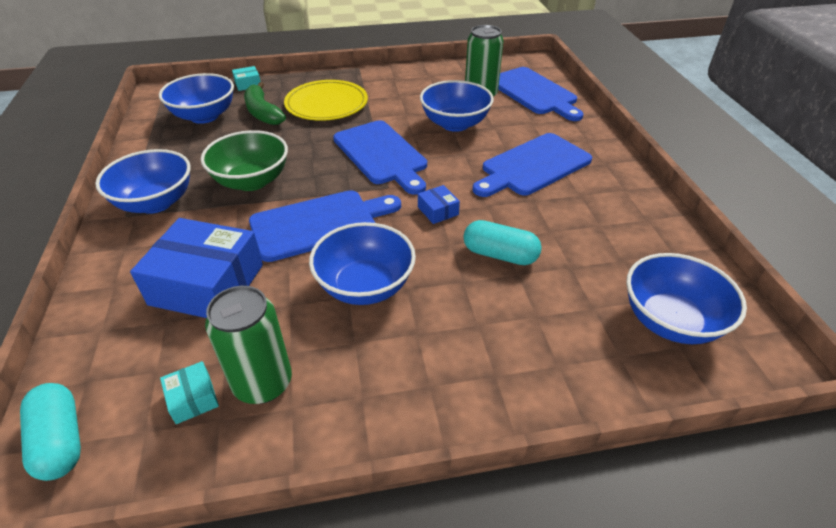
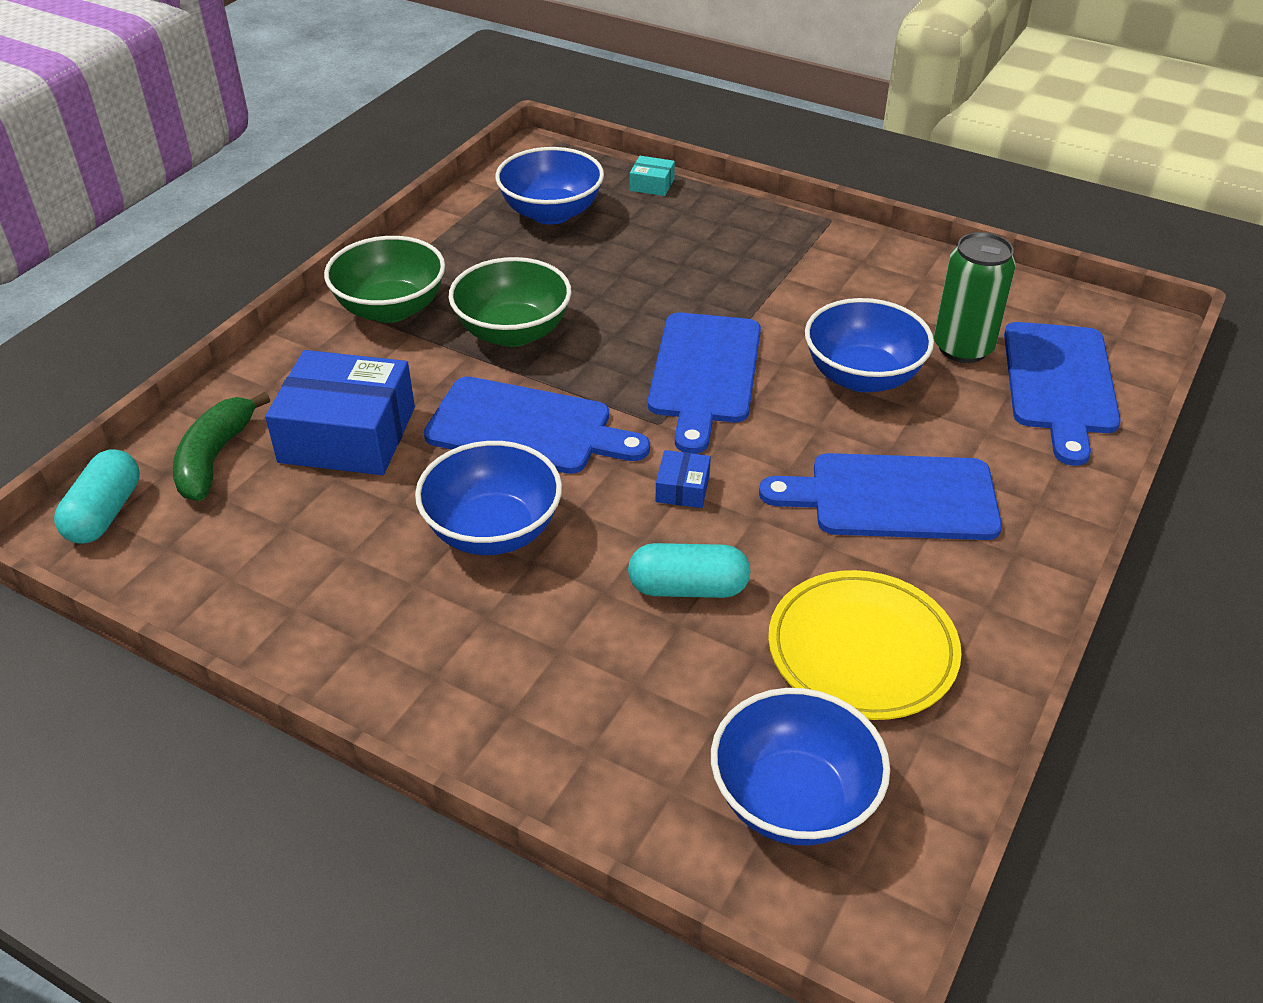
camera: 40 degrees right, 0 degrees up
(155, 202) = (391, 309): blue bowl -> green bowl
(193, 398) = (227, 543): turquoise box -> none
(207, 284) = (347, 434): blue box -> blue box turned 45 degrees counterclockwise
(263, 113) = (624, 239): green banana -> green banana (215, 458)
(263, 383) = (295, 568): green can -> none
(326, 104) = (719, 262): yellow plate -> yellow plate (862, 650)
(500, 255) = (688, 588): turquoise capsule -> turquoise capsule turned 60 degrees counterclockwise

